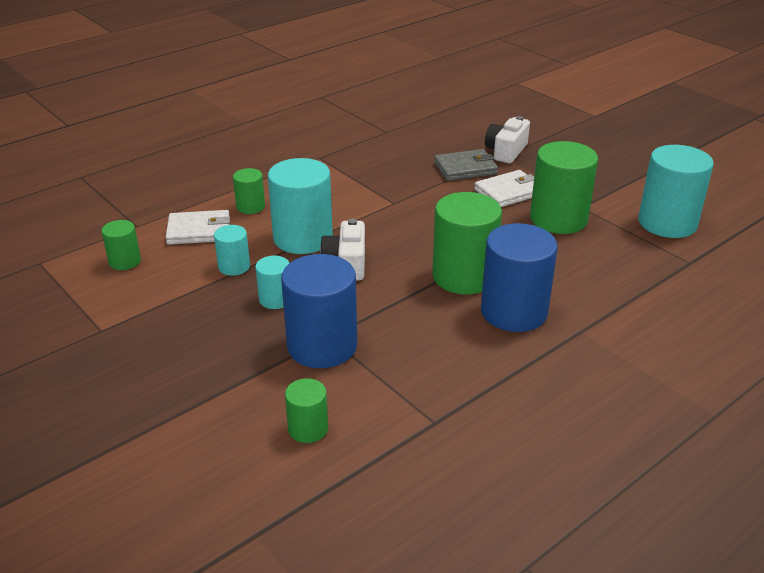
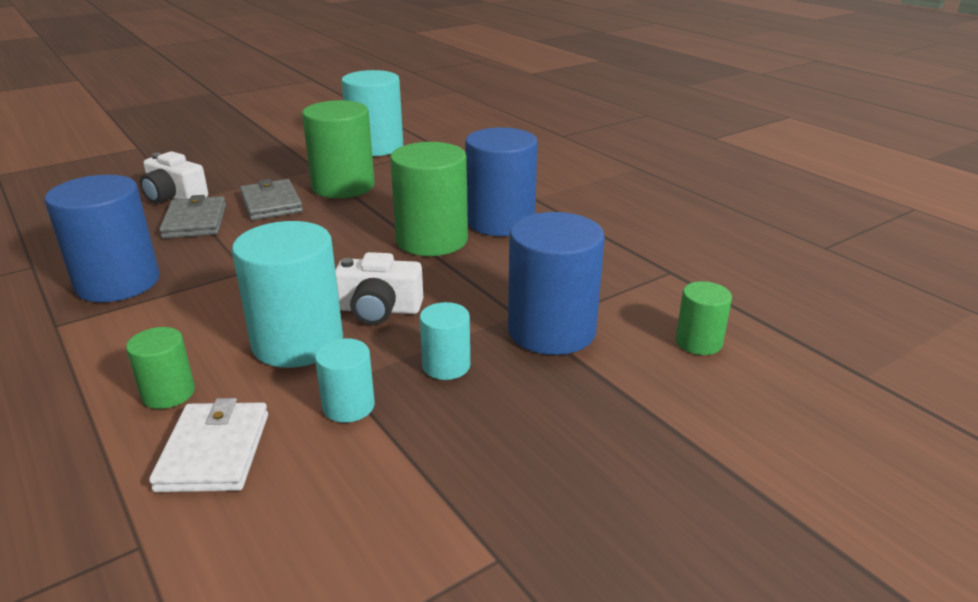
camera: 85 degrees left, 5 degrees down
(125, 261) = (274, 549): green cylinder -> none
(370, 163) = (118, 283): none -> blue cylinder
(509, 192) = (271, 203): white wallet -> grey wallet

